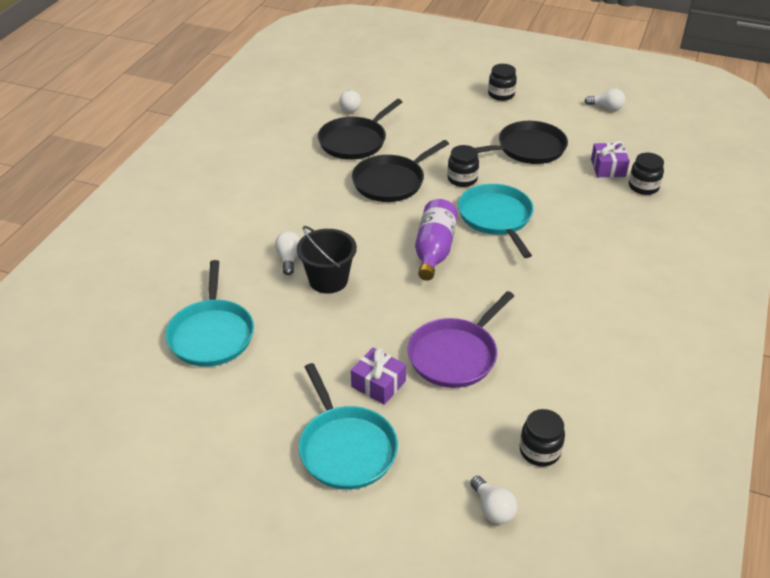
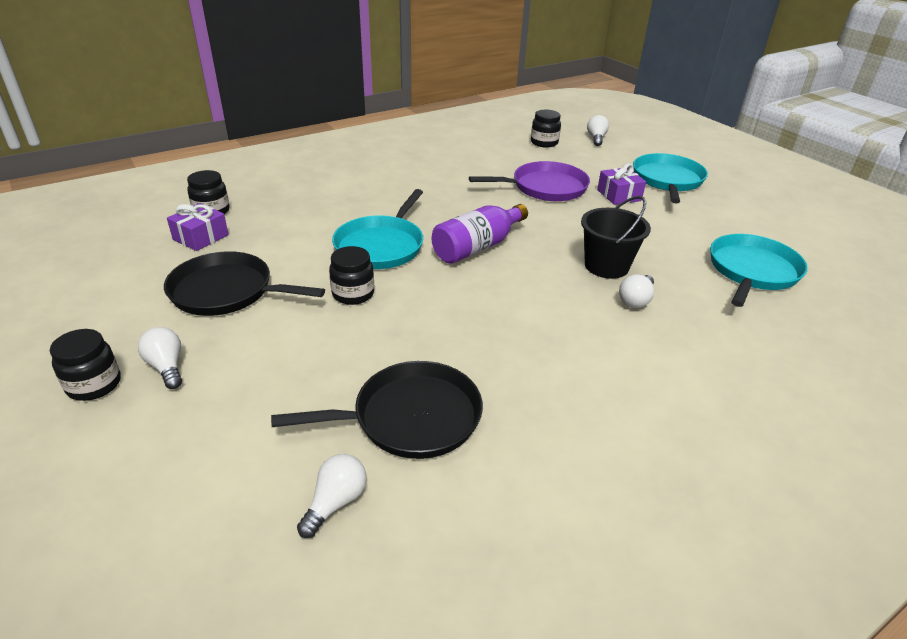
camera: 145 degrees left, 5 degrees down
(391, 182) = (435, 329): black pan -> none
(606, 108) = (44, 293): white light bulb -> white light bulb (167, 367)

